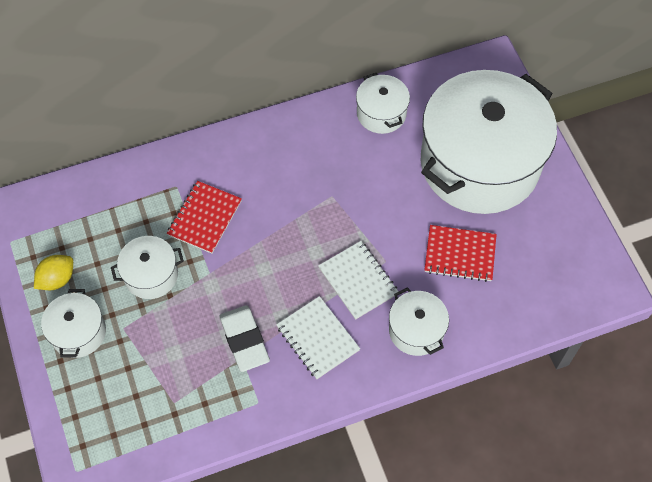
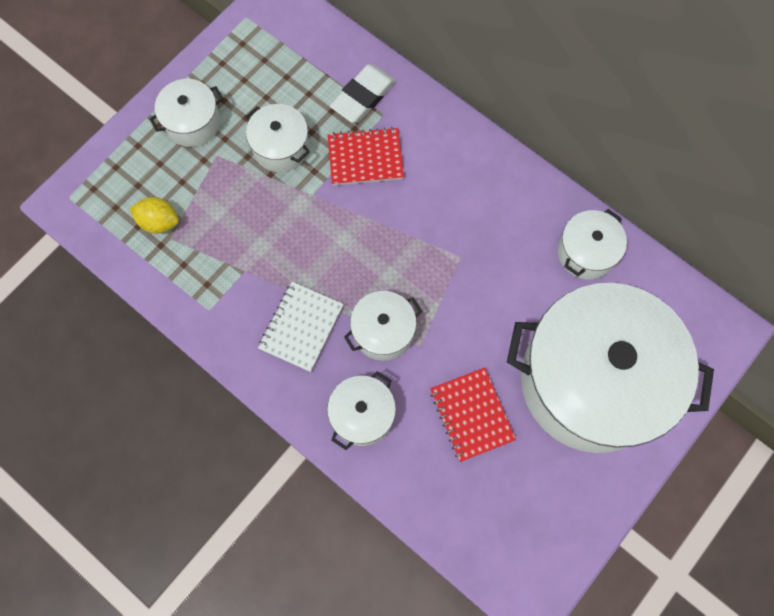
camera: 60 degrees right, 10 degrees up
(57, 279) = (232, 75): yellow lemon -> yellow lemon (159, 222)
(244, 340) = (263, 263): white eraser -> white eraser (363, 96)
(358, 281) = (383, 331): white notebook -> white pot

